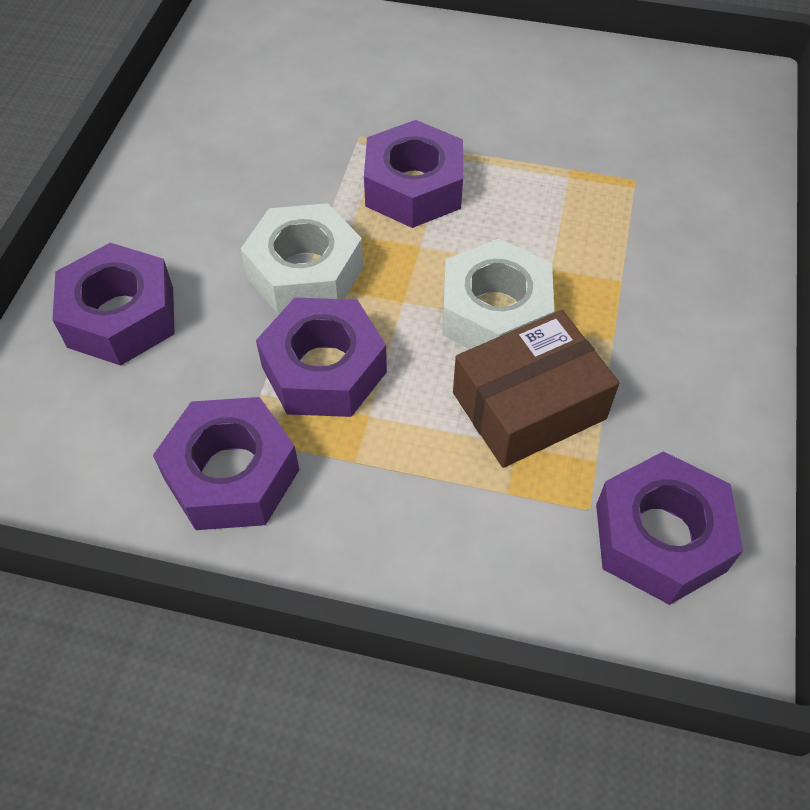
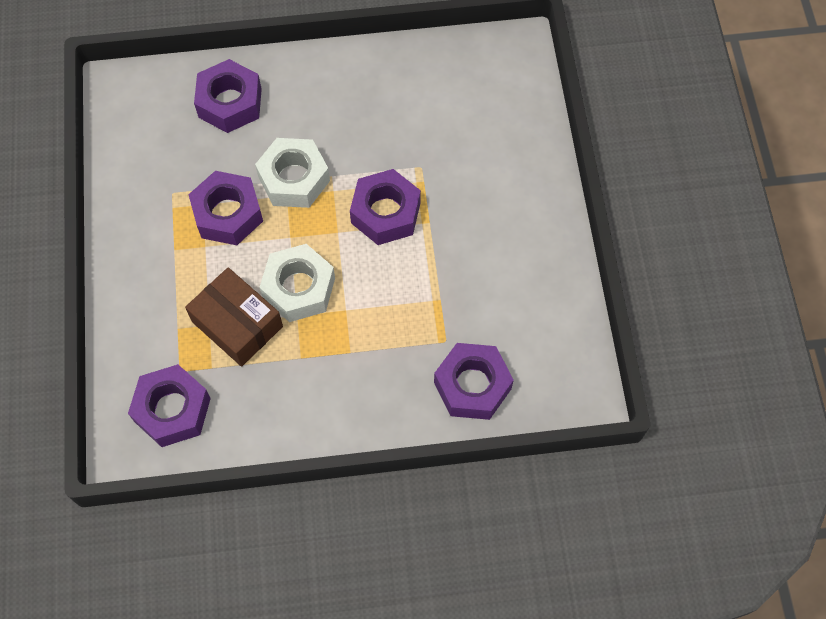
camera: 70 degrees right, 10 degrees up
(232, 474) = (148, 196): purple nut -> purple nut (472, 386)

